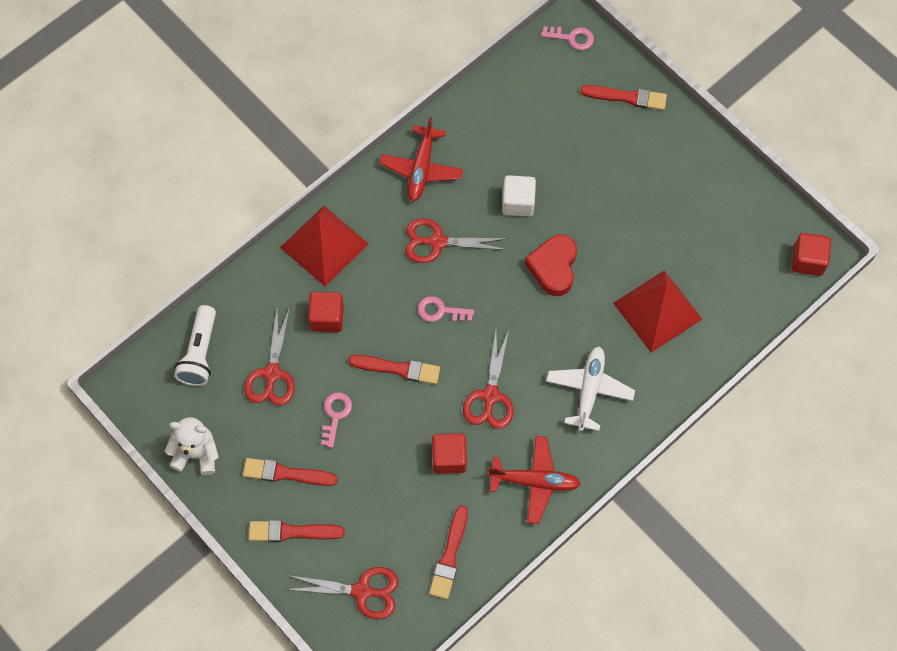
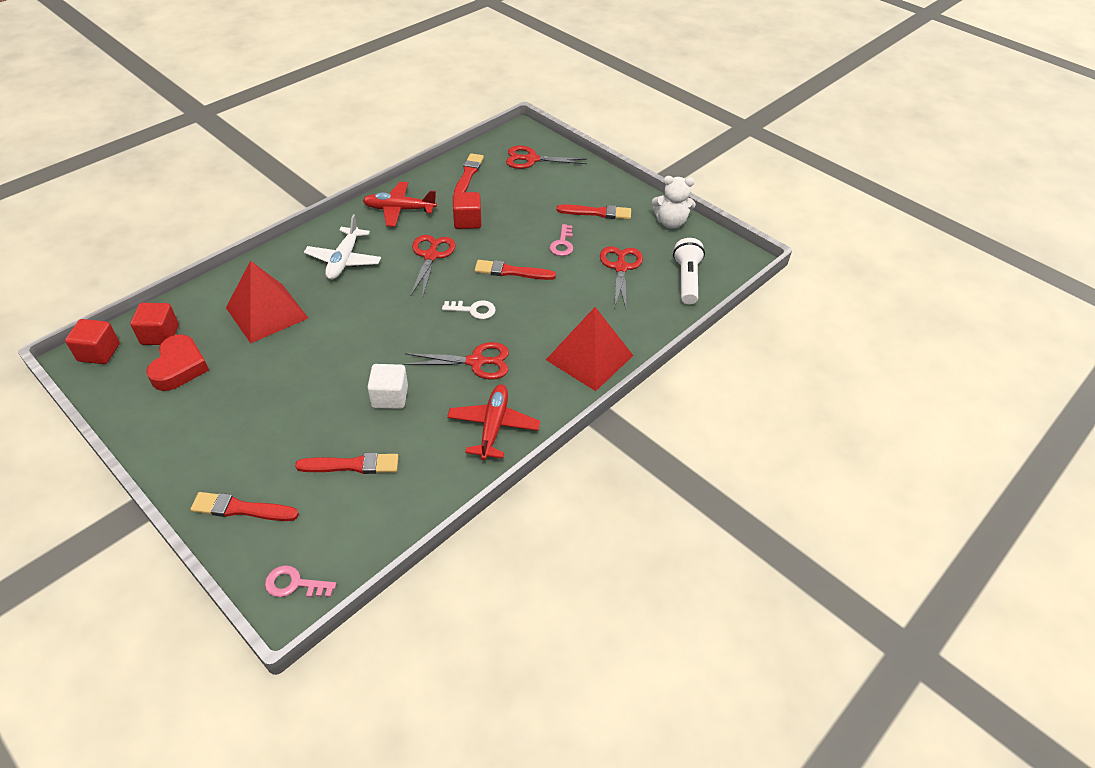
camera: 175 degrees right, 20 degrees down
(292, 532) = (586, 185): red brush -> red brush (352, 465)
(327, 318) = (578, 304): red cube -> red cube (160, 335)
(440, 311) = (473, 310): pink key -> white key
(553, 267) = (361, 344): red heart -> red heart (179, 367)

